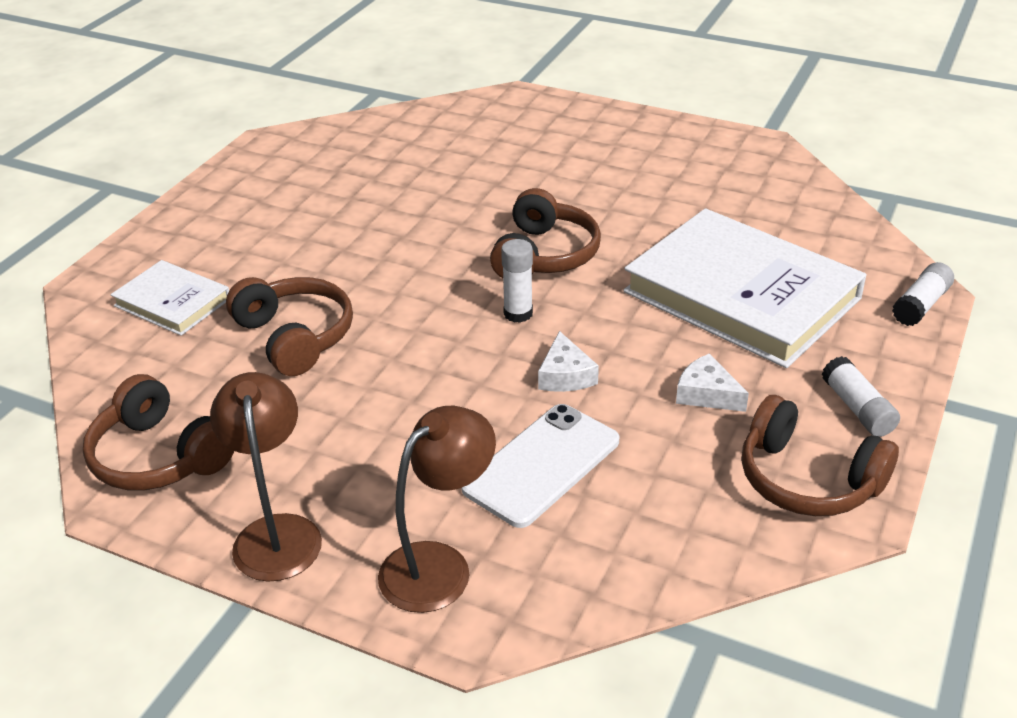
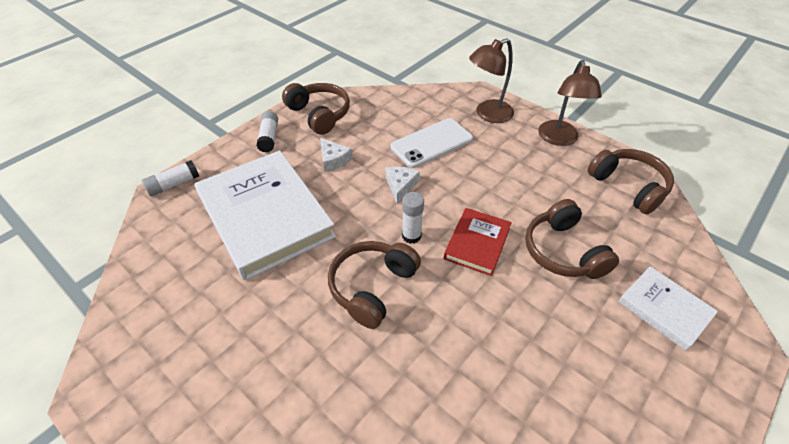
camera: 165 degrees left, 10 degrees up
(421, 323) = (477, 243): none -> red book

